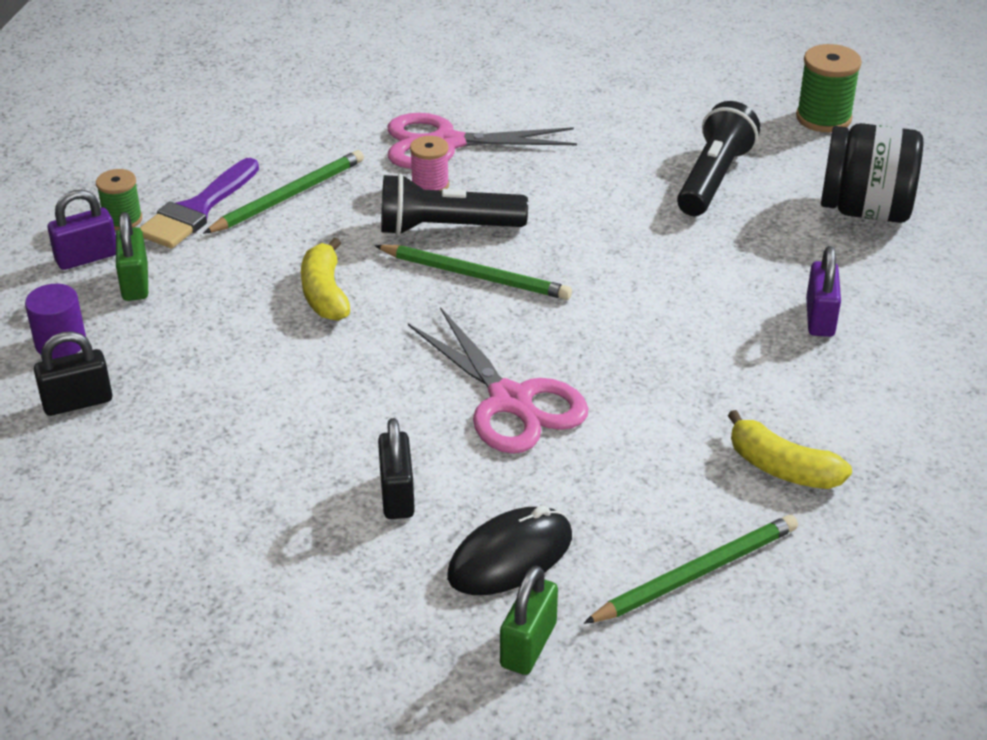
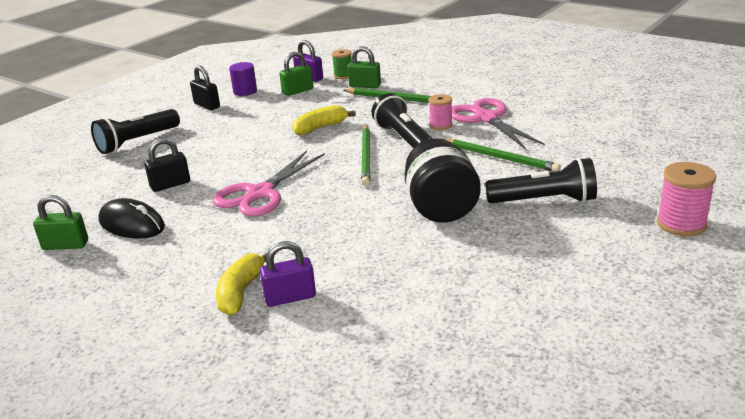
camera: 70 degrees right, 10 degrees down
(164, 518) = (137, 142): none -> black flashlight
(197, 210) = (365, 86): purple brush -> green padlock
(695, 574) = (131, 282): green pencil -> green pencil (499, 158)
(820, 318) = (415, 274): purple padlock -> purple padlock (290, 297)
(823, 118) = (681, 224): green spool -> pink spool
(865, 210) = (572, 266): black jar -> black jar (441, 208)

